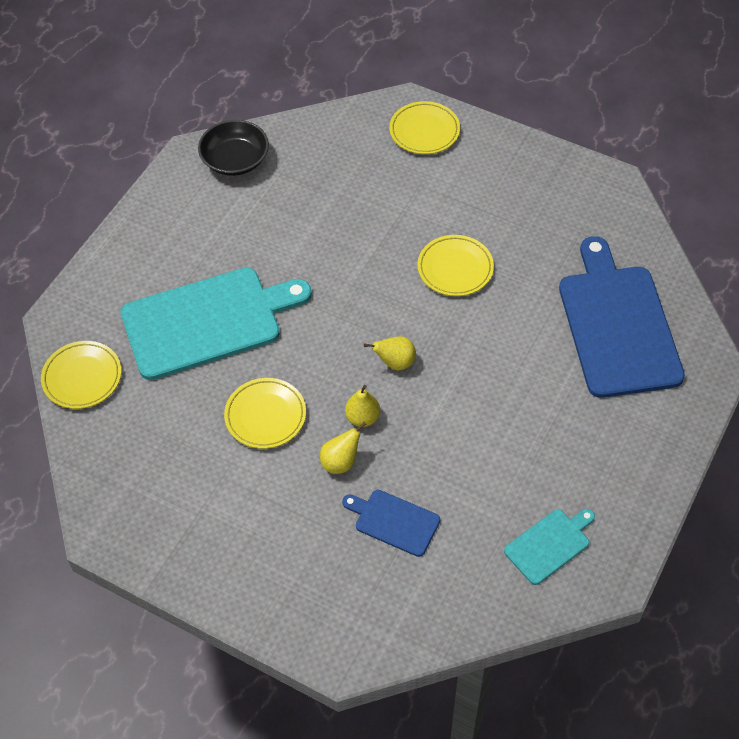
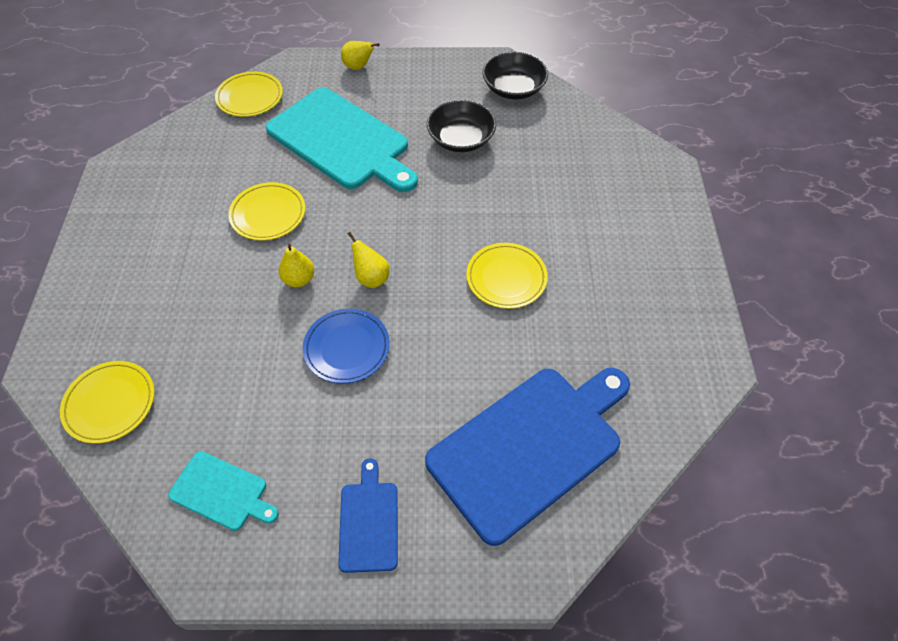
camera: 60 degrees right, 0 degrees up
(273, 228) = (461, 139): none -> black bowl
(340, 462) = (244, 283): yellow pear -> yellow pear (358, 67)
(394, 522) = (197, 349): blue cutting board -> blue cutting board (368, 522)
(424, 131) = (647, 190): yellow plate -> yellow plate (110, 403)
(459, 408) = (347, 348): none -> blue plate

